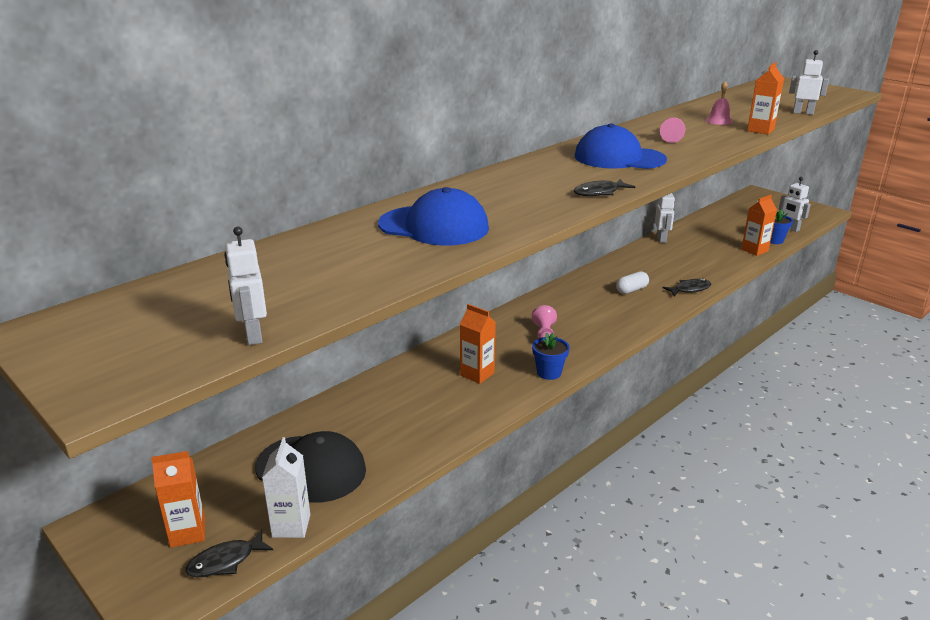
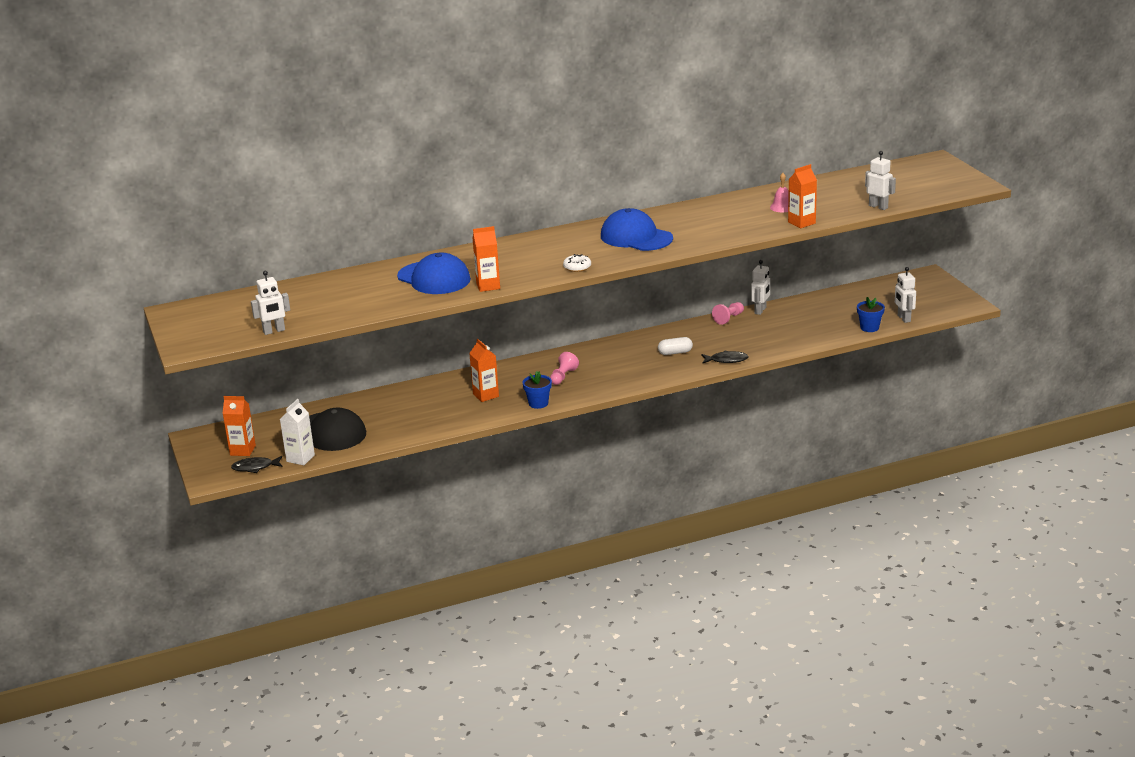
camera: 25 degrees right, 0 degrees up
(253, 335) = (274, 331): white robot -> white robot turned 120 degrees counterclockwise
(599, 192) = (577, 267): black fish -> white donut
(672, 138) = (711, 221): pink pawn -> pink pawn (728, 318)
(754, 250) = (836, 334): orange carton -> orange carton (488, 286)

